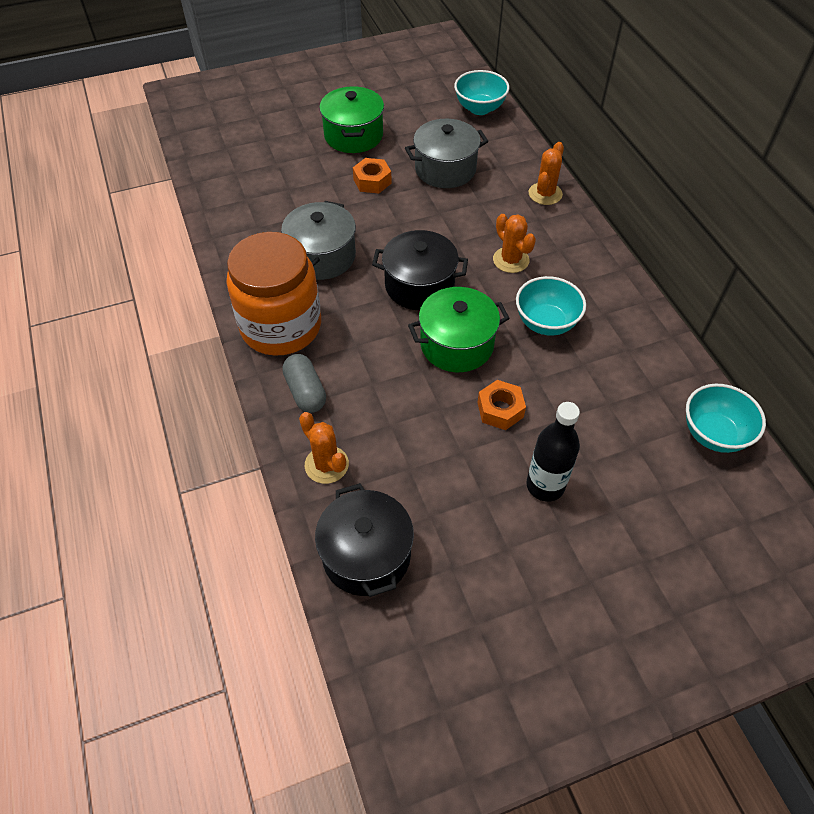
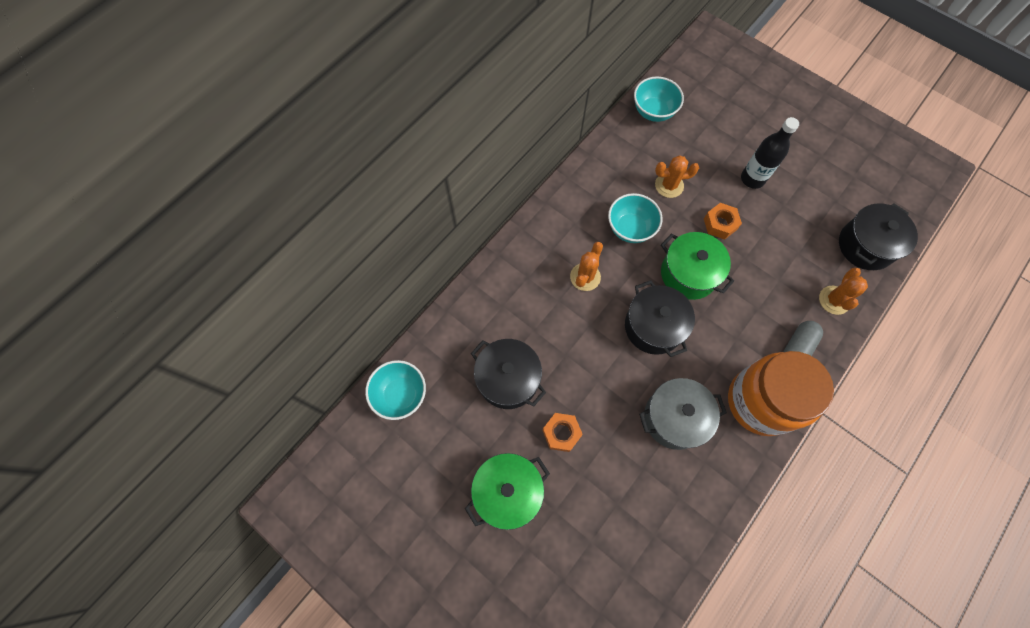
camera: 120 degrees left, 15 degrees up
(445, 169) = (508, 379): grey pot -> black pot
(545, 194) = (493, 286): orange cactus -> orange cactus (669, 185)

